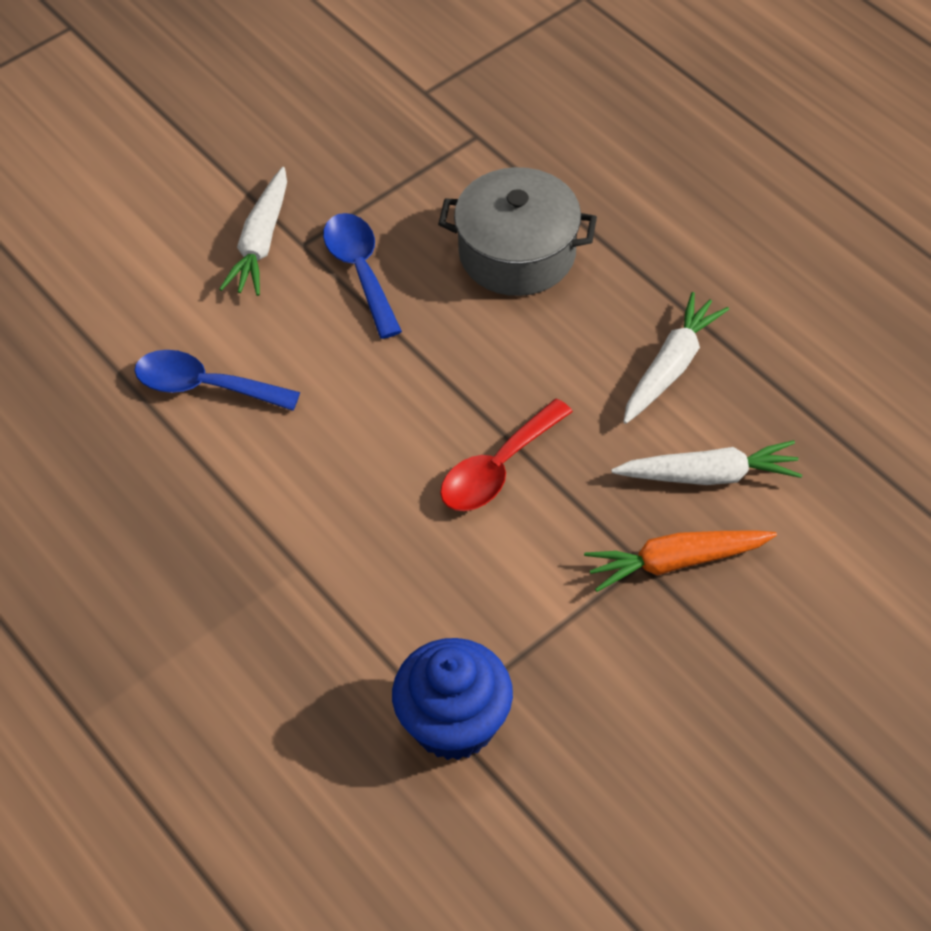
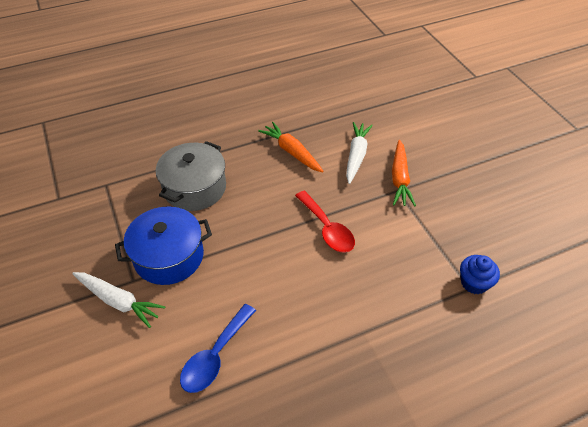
camera: 75 degrees left, 5 degrees down
(360, 270) = (169, 256): blue spoon -> blue pot
(454, 723) = (474, 283): blue cupcake -> blue cupcake, size x0.62
(671, 367) = (292, 152): white carrot -> orange carrot

